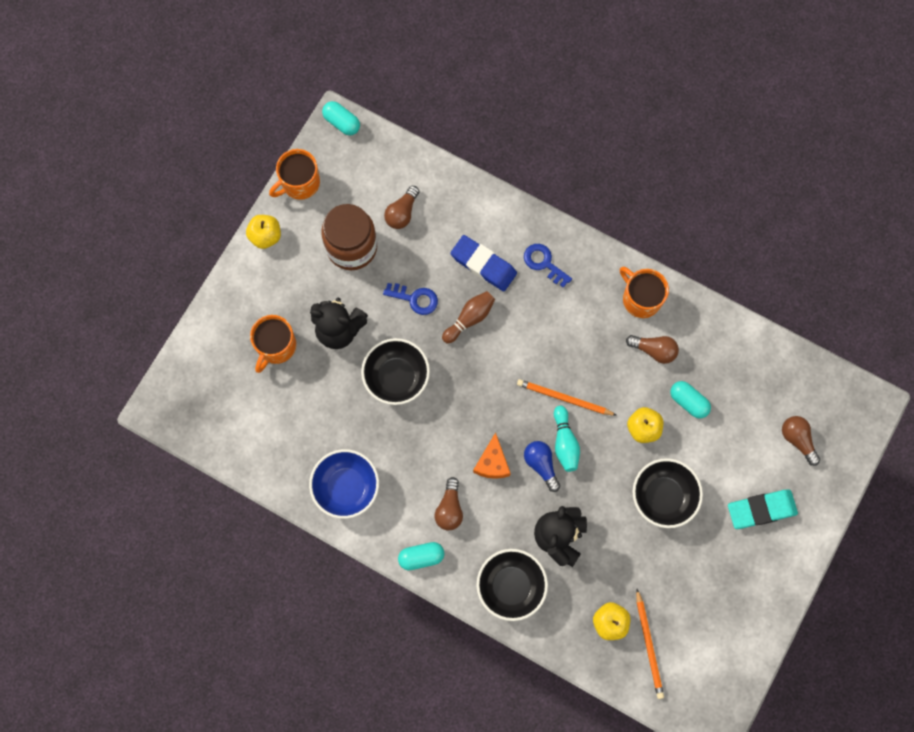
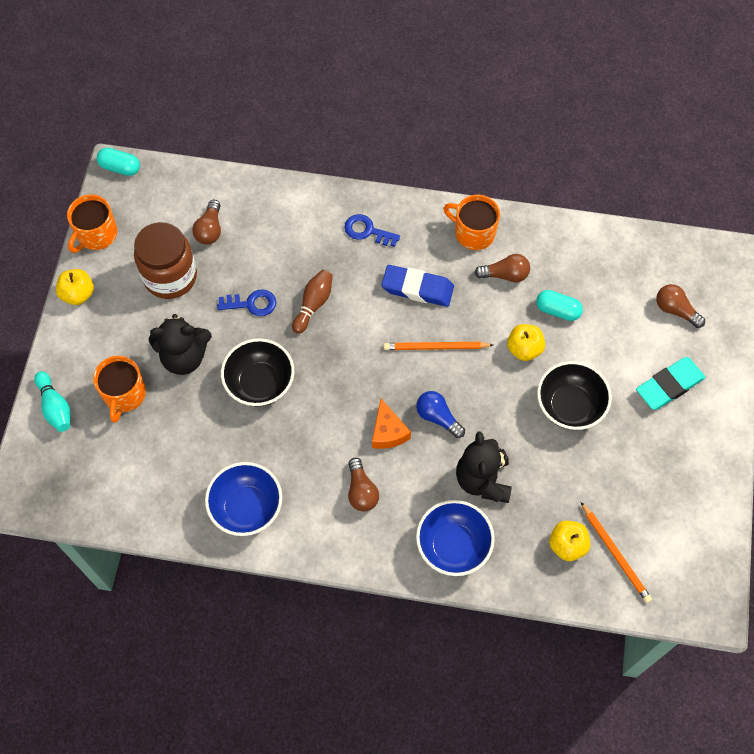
camera: 20 degrees left, 10 degrees down
(421, 557) = (350, 549): turquoise capsule -> none
(483, 265) = (308, 251): blue eraser -> blue eraser (417, 288)
(511, 586) = (453, 545): black bowl -> blue bowl
(565, 443) = (453, 388): turquoise bowling pin -> turquoise bowling pin (55, 407)

